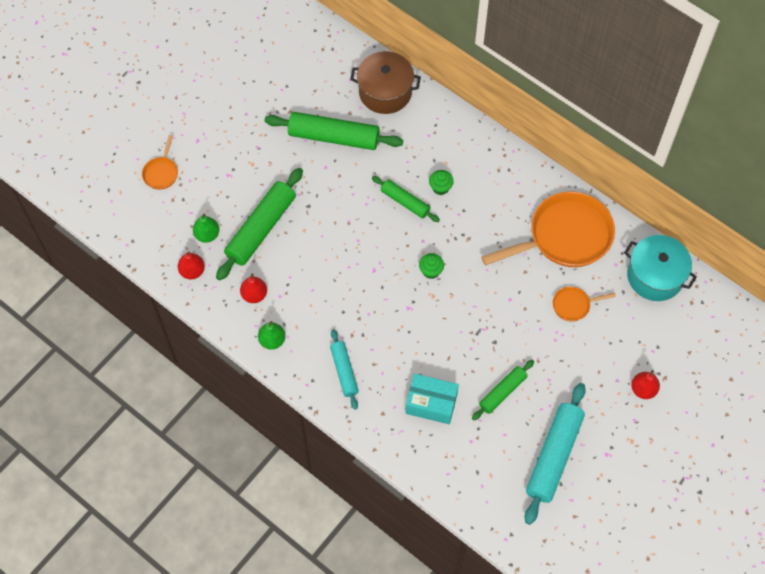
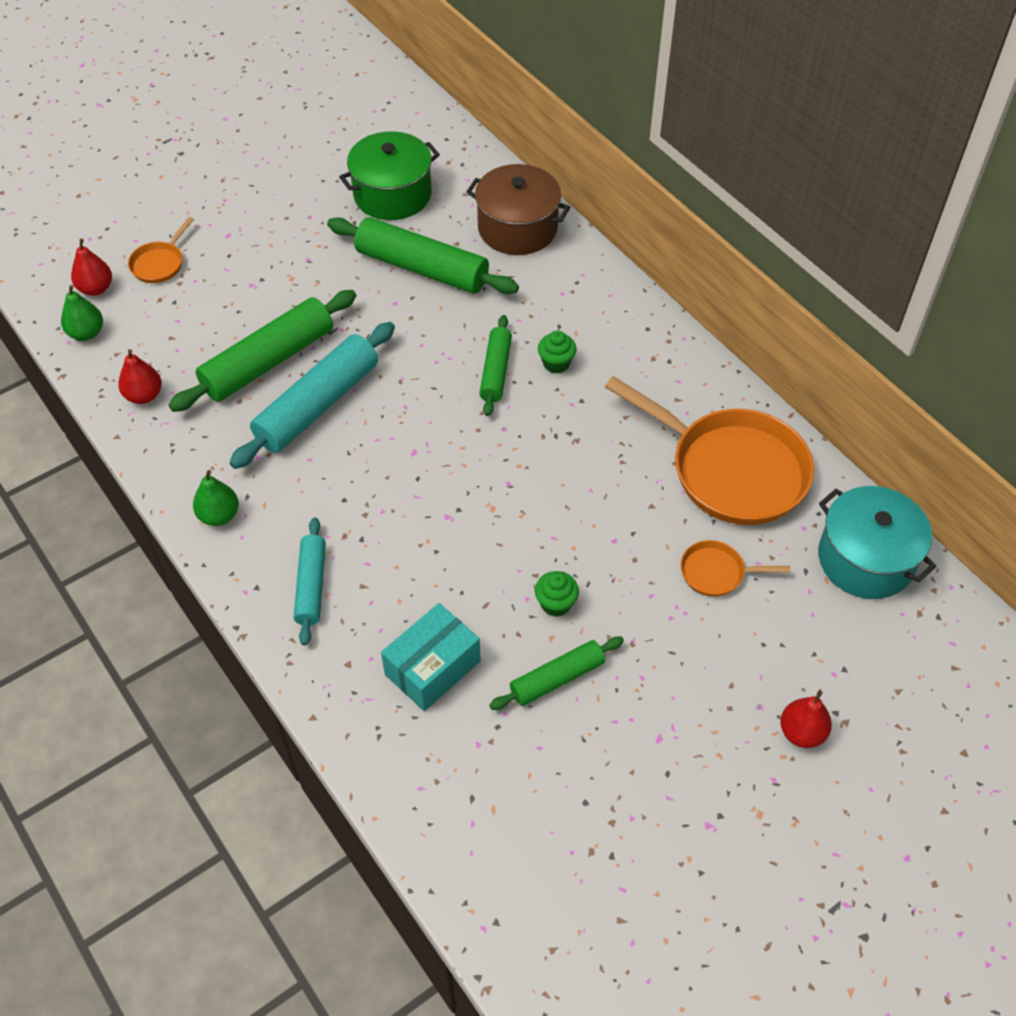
camera: 15 degrees right, 10 degrees down
(207, 235) = (187, 353): green pear -> green pear (86, 333)
(254, 295) = (220, 446): red pear -> red pear (96, 288)
(294, 84) = (392, 194): none -> green pot
(405, 202) = (495, 371): green rolling pin -> green rolling pin turned 45 degrees clockwise
(431, 271) = (501, 472): green cupcake -> green cupcake (556, 604)
(431, 403) = (432, 668): turquoise box -> turquoise box turned 75 degrees counterclockwise
(554, 456) = (613, 805): turquoise rolling pin -> turquoise rolling pin (318, 405)
(565, 236) = (730, 470): orange pan -> orange pan turned 45 degrees clockwise

